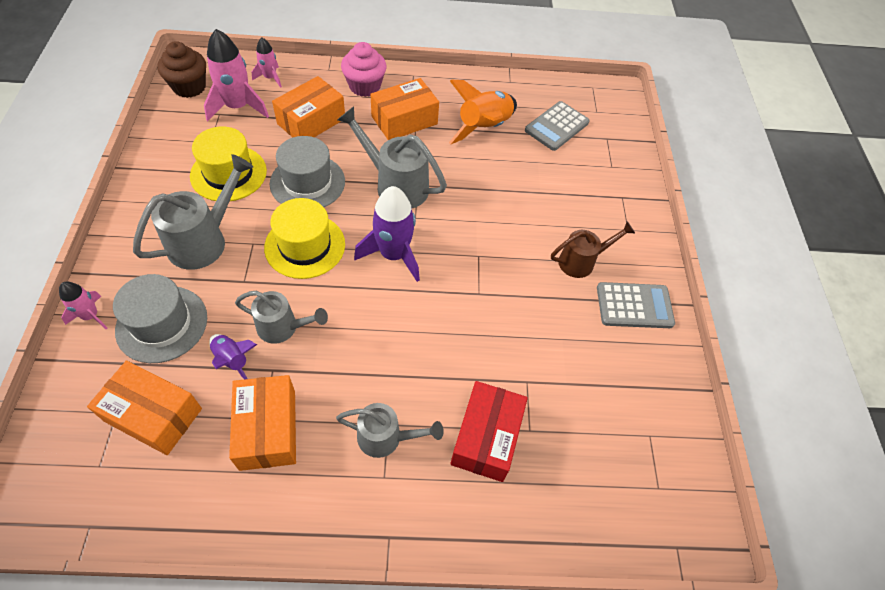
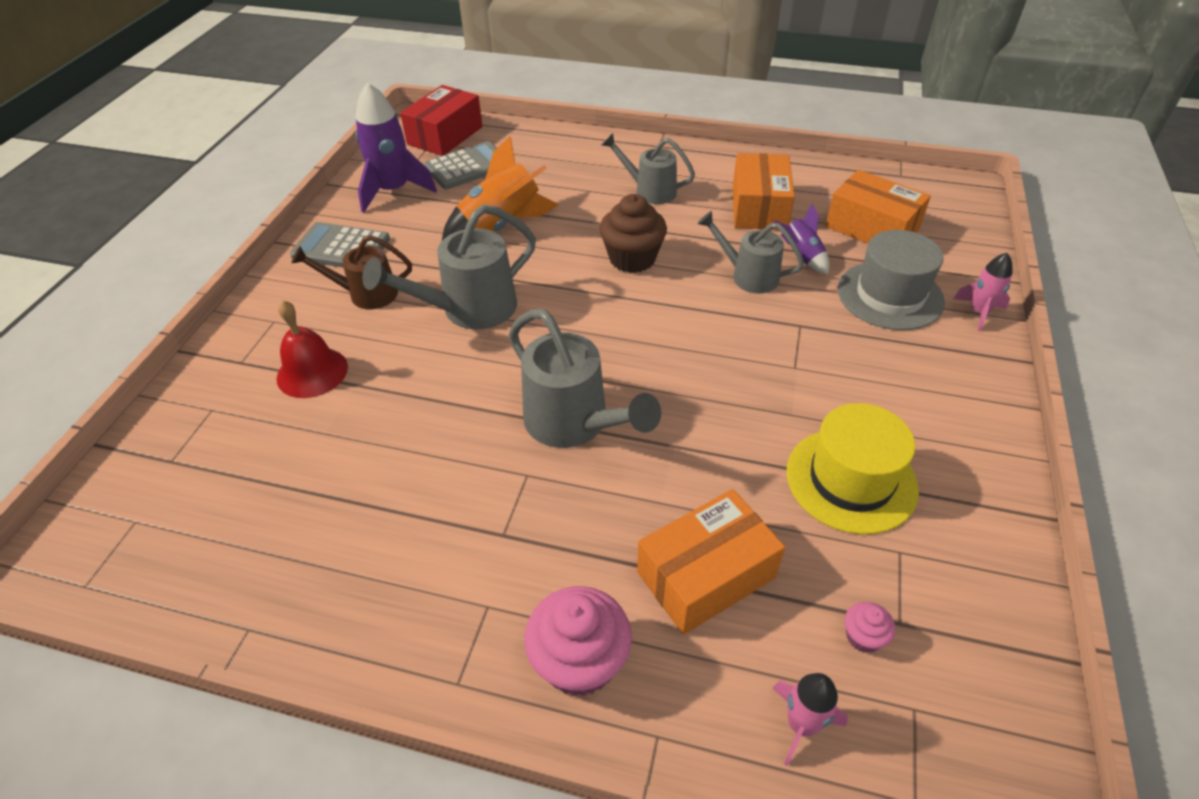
camera: 160 degrees left, 10 degrees down
(189, 87) = (991, 719): brown cupcake -> brown cupcake (632, 258)
(204, 240) = (864, 379): grey watering can -> grey watering can (469, 310)
(238, 107) = (863, 637): pink rocket -> pink cupcake
(305, 246) = (722, 355): yellow hat -> none
(307, 182) = (716, 446): grey hat -> none
(393, 255) = (604, 330): purple rocket -> purple rocket (393, 191)
(404, 120) = (520, 552): orange box -> none
(484, 127) = (375, 513): orange rocket -> orange rocket (501, 226)
(486, 437) = (558, 181): red box -> red box (445, 135)
(556, 126) = (239, 497): grey calculator -> grey calculator (468, 167)
(572, 196) = (312, 372): none -> red bell

